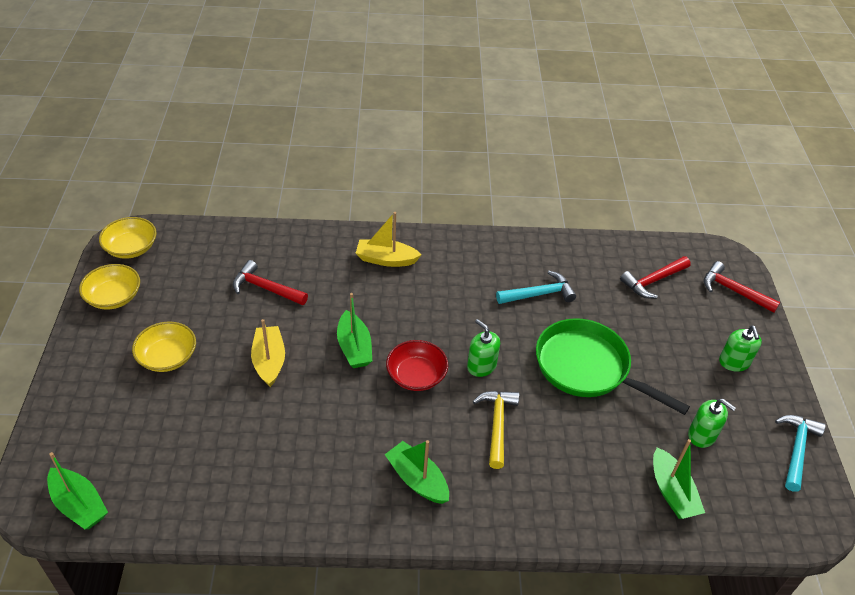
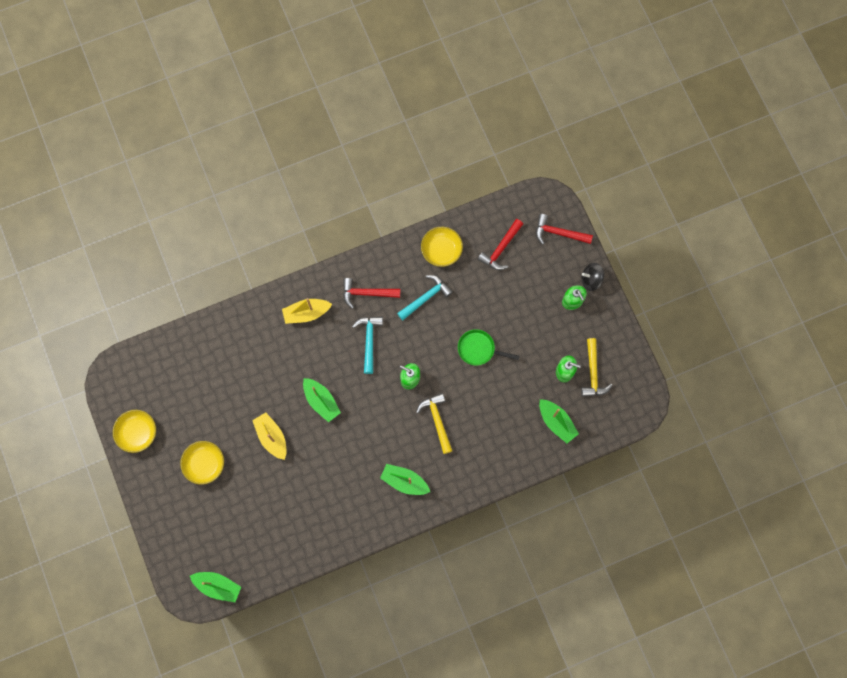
camera: 20 degrees left, 30 degrees up
(131, 248) = (120, 385): yellow bowl -> yellow bowl (441, 250)
(266, 288) = (236, 378): red hammer -> red hammer (367, 293)
(416, 375) = (371, 405): red bowl -> none
(587, 368) = (479, 349): green pan -> green pan, size x0.55
(744, 451) = (593, 372): none -> yellow hammer
(766, 349) = (591, 280): none -> black spinning top
(796, 450) = (624, 356): turquoise hammer -> turquoise hammer (369, 341)

